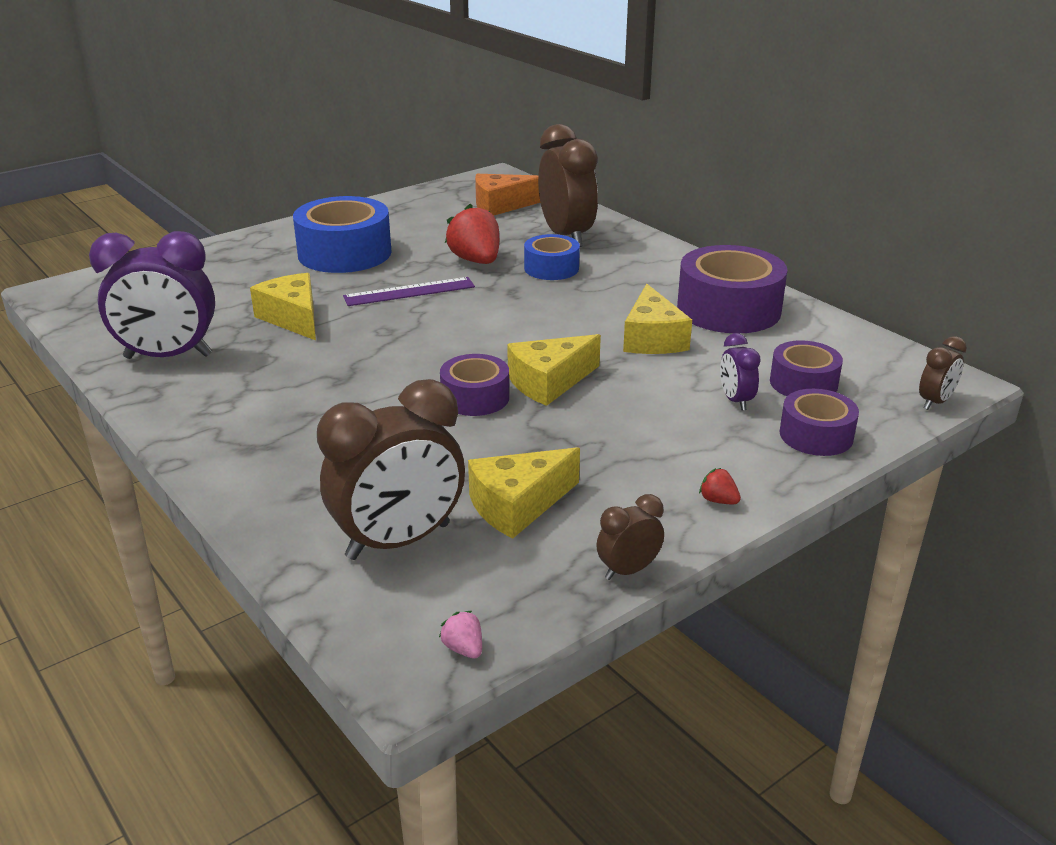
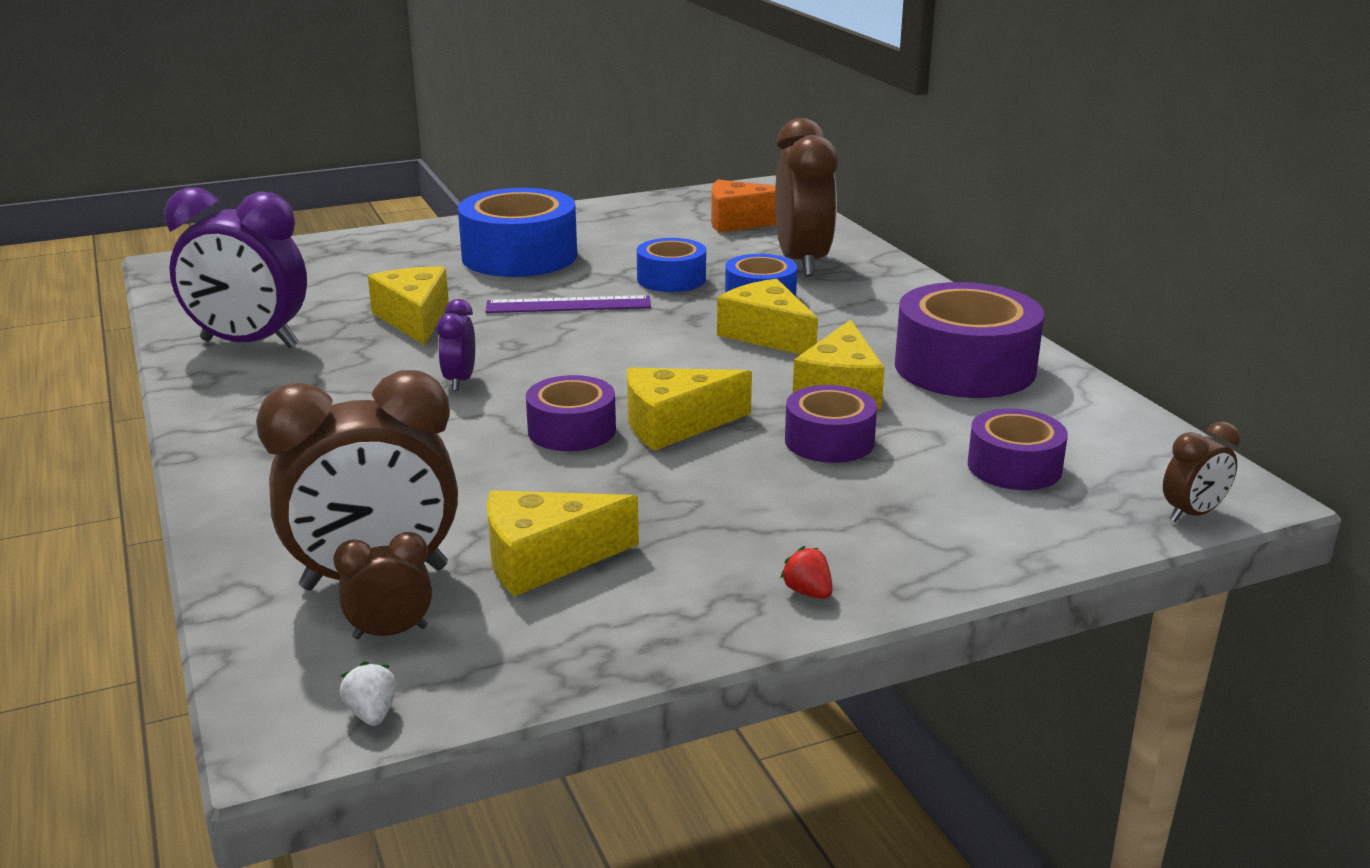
camera: 15 degrees right, 5 degrees down
(463, 649) = (372, 713): pink strawberry -> white strawberry
(476, 261) = (671, 279): red strawberry -> blue tape
(574, 300) = (767, 335): none -> yellow cheese
(628, 570) = (635, 657): brown clock -> brown clock (390, 633)
(735, 401) = (906, 476): purple clock -> purple clock (460, 381)
(816, 435) = (993, 532): purple tape -> purple tape (829, 441)

